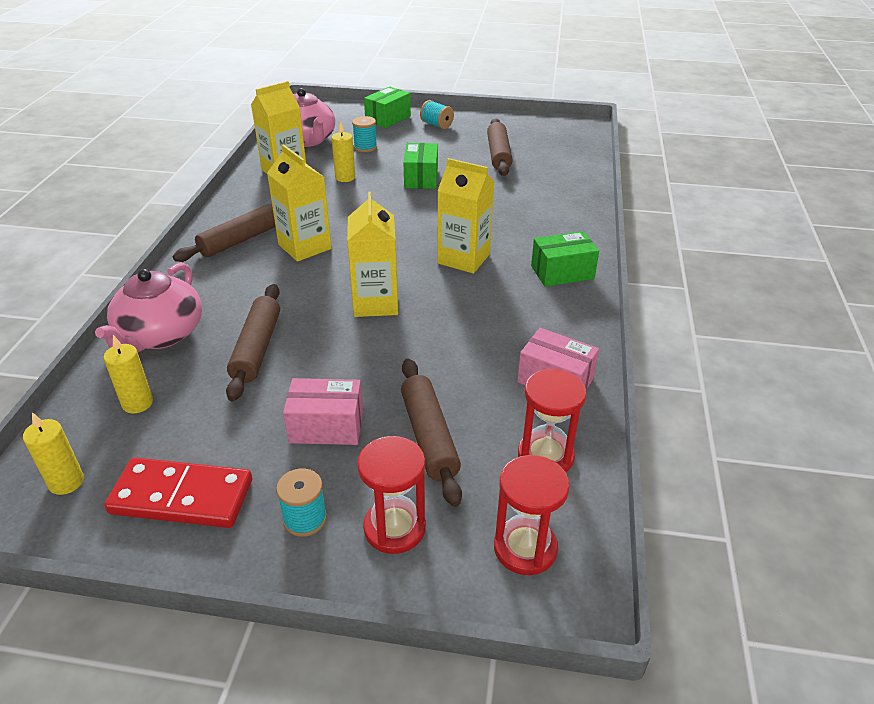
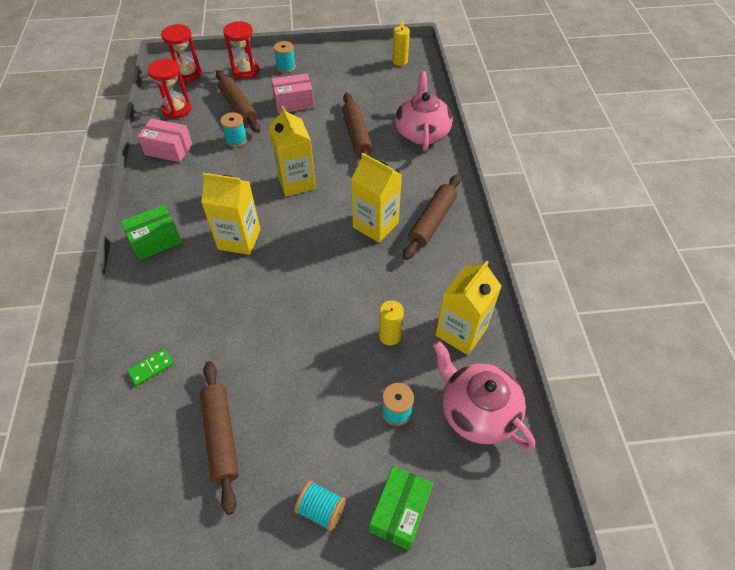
camera: 165 degrees right, 15 degrees up
(137, 403) = (399, 95): yellow candle -> none
(182, 496) = (344, 65): red domino -> none
(421, 178) = (306, 355): green box -> none
(445, 376) = (236, 140): none -> turquoise spool
(556, 190) = (151, 368): none -> green domino

